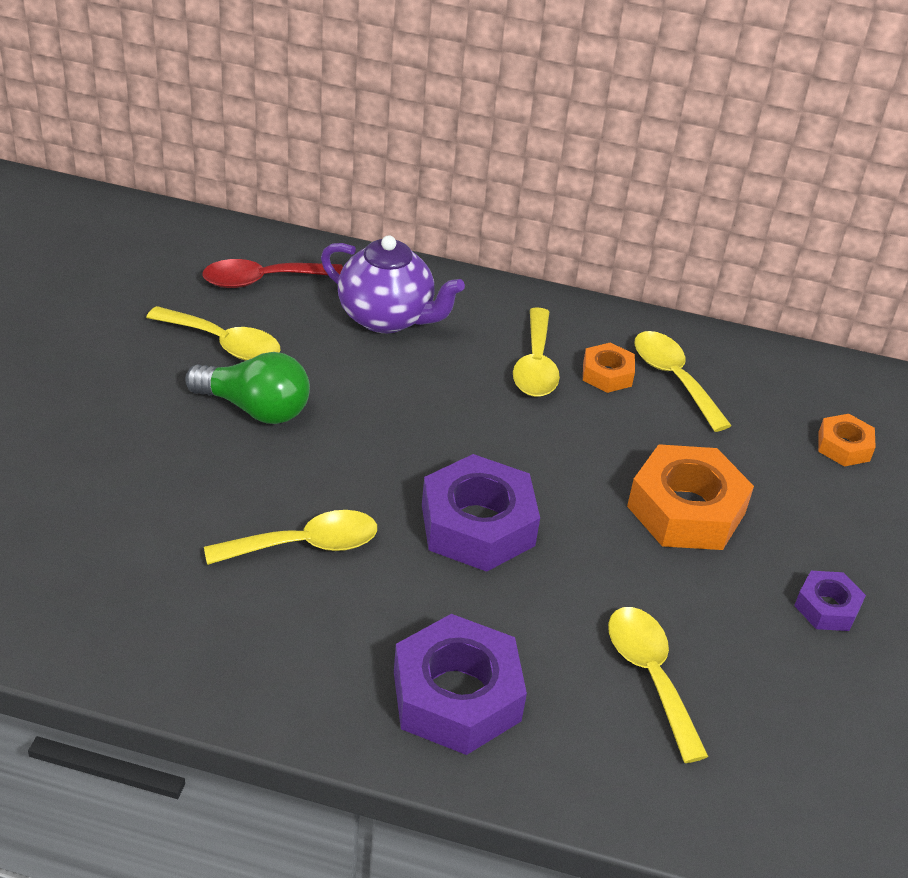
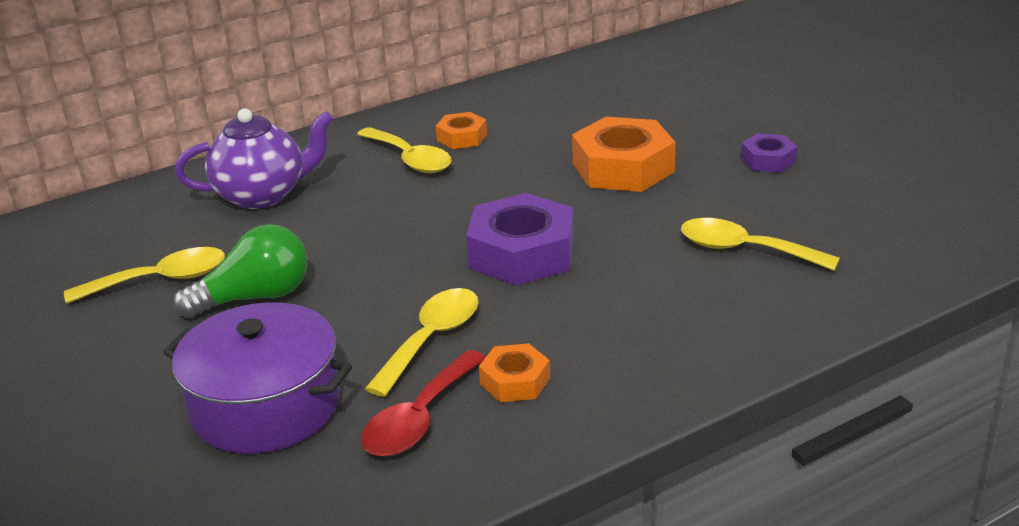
camera: 40 degrees left, 10 degrees down
(138, 505) = (266, 406): none -> purple pot
(262, 280) = (125, 230): red spoon -> red spoon (419, 418)
(456, 696) = (666, 338): purple nut -> none
(673, 378) = (504, 116): yellow spoon -> none
(844, 446) = (648, 91): orange nut -> orange nut (515, 381)

